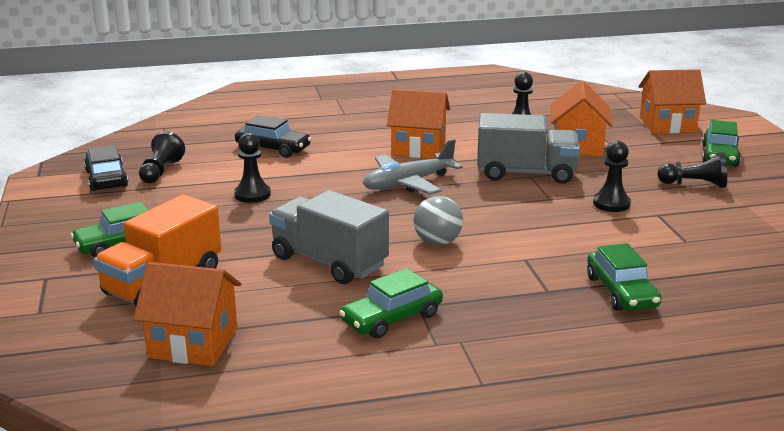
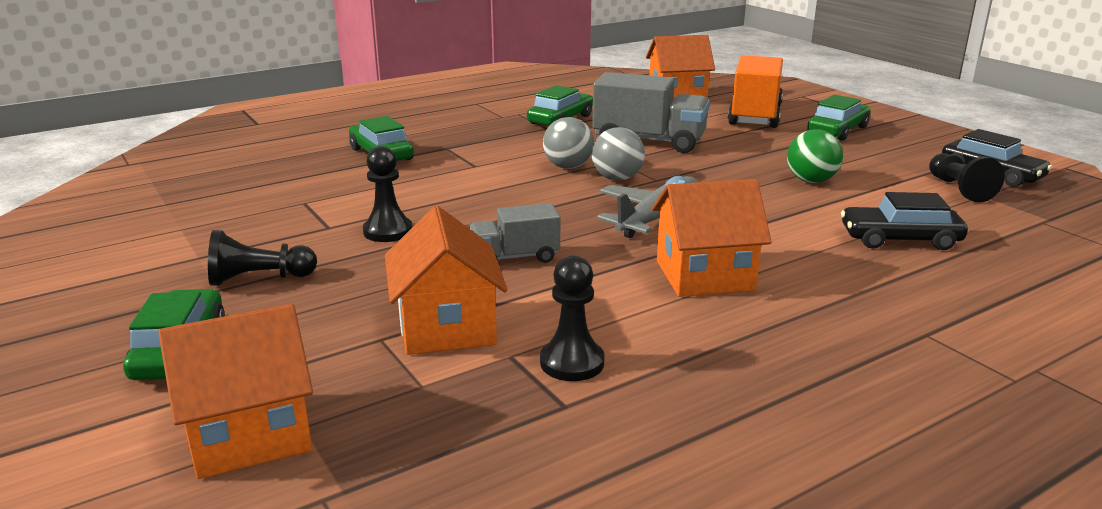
camera: 160 degrees right, 0 degrees up
(252, 195) = (811, 181): black pawn -> green ball
(405, 222) = (617, 178): none -> grey ball
(526, 173) = (515, 257): grey truck -> grey truck, size x0.58

